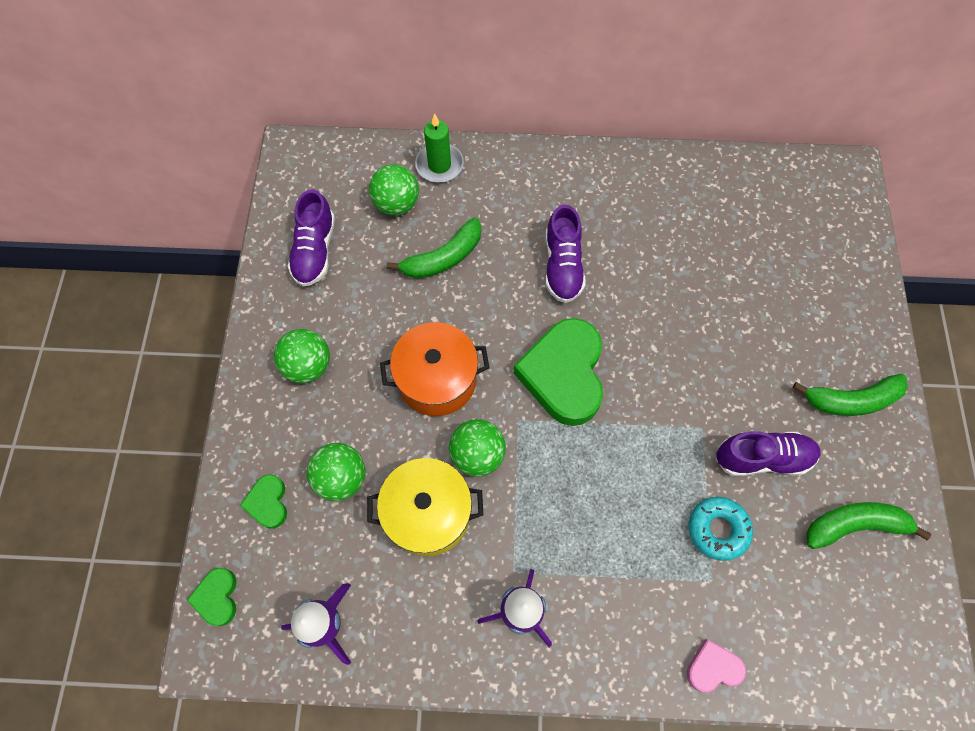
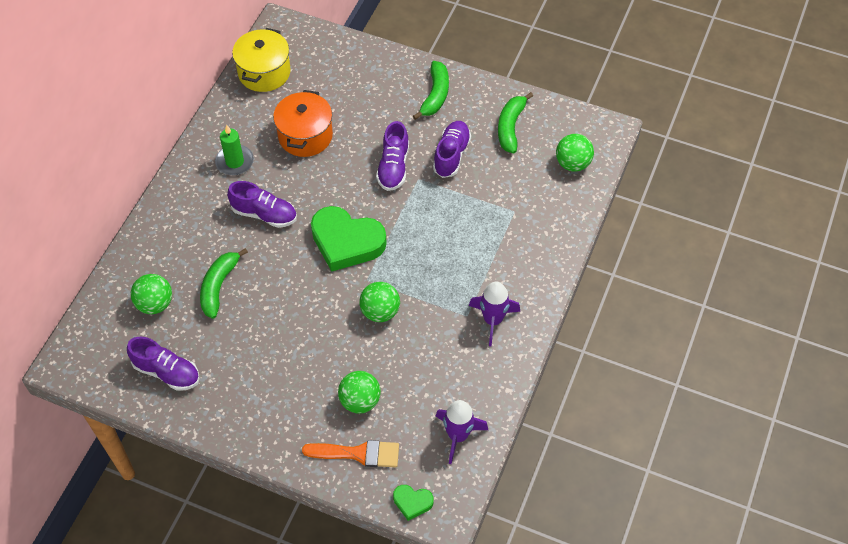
camera: 70 degrees left, 10 degrees down
(268, 503) = (358, 453): green heart -> orange brush
(308, 366) = (263, 401): green ball -> green ball (572, 163)
(428, 513) = (408, 353): yellow pot -> yellow pot (264, 72)
(437, 380) = (314, 319): orange pot -> orange pot (305, 136)
(439, 165) = (136, 264): green candle -> green candle (234, 162)
(443, 258) = (219, 286): green banana -> green banana turned 150 degrees counterclockwise
(704, 389) = (393, 167): none -> purple shoe
(713, 667) = (563, 230): pink heart -> none
(717, 529) = (485, 196): turquoise donut -> none

